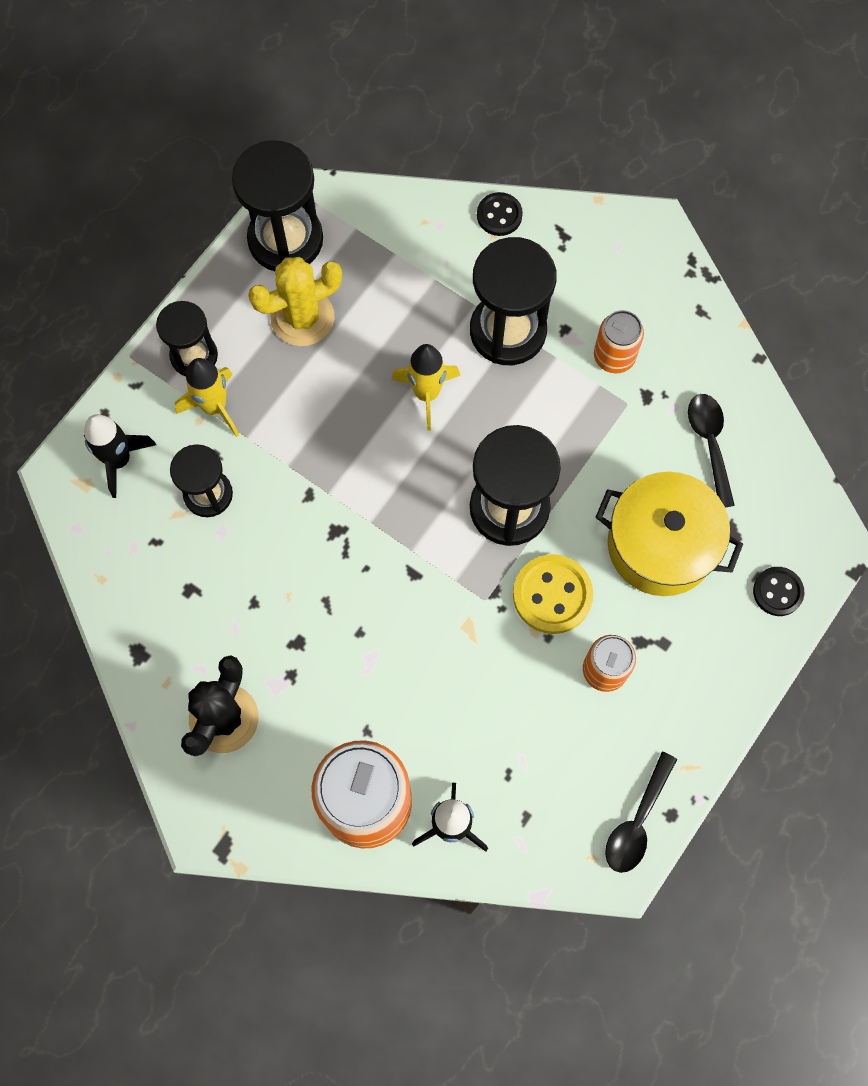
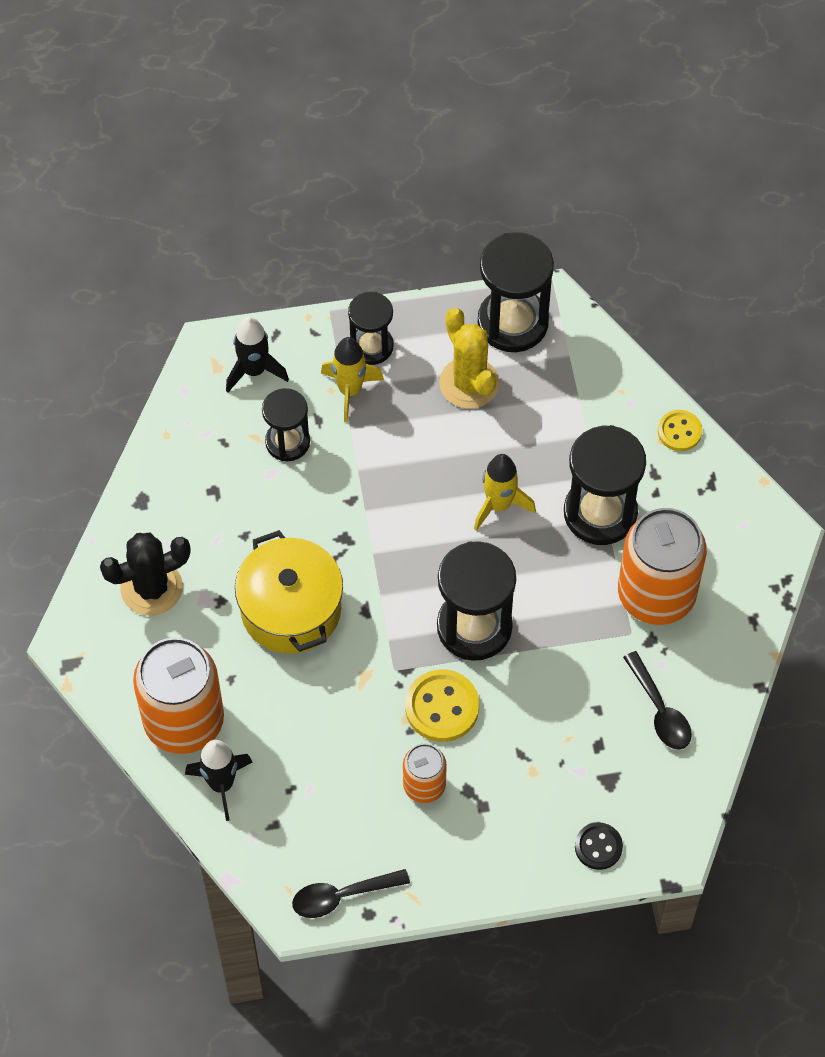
camera: 45 degrees right, 10 degrees down
(302, 318) = (469, 383): yellow cactus -> yellow cactus turned 45 degrees clockwise
(499, 215) = (679, 431): black button -> yellow button
(614, 356) = (656, 594): orange can -> orange can, size x1.92
(660, 545) = (551, 743): yellow pot -> yellow pot (291, 609)
(710, 443) = (660, 710): black spoon -> black spoon turned 120 degrees clockwise

